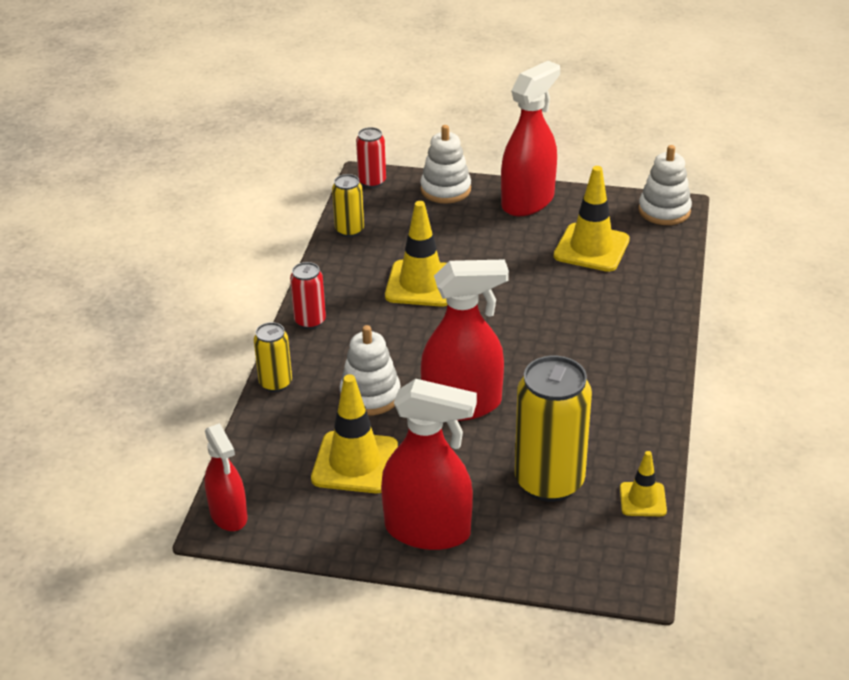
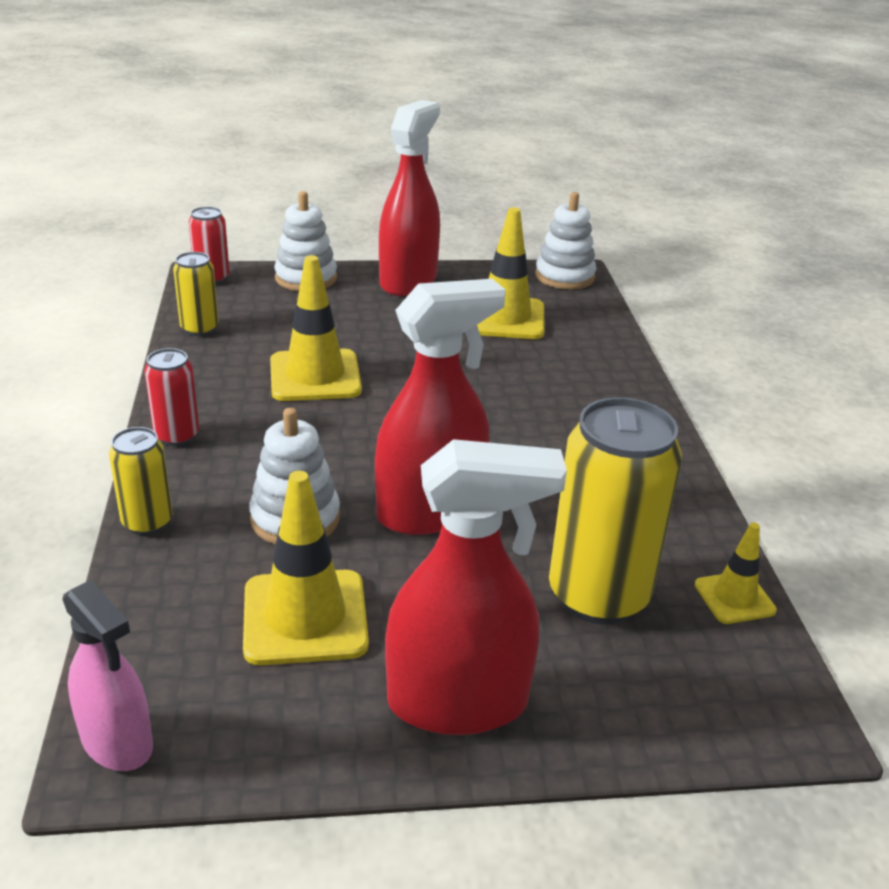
camera: 20 degrees left, 5 degrees down
(228, 515) = (117, 742): red spray bottle -> pink spray bottle

